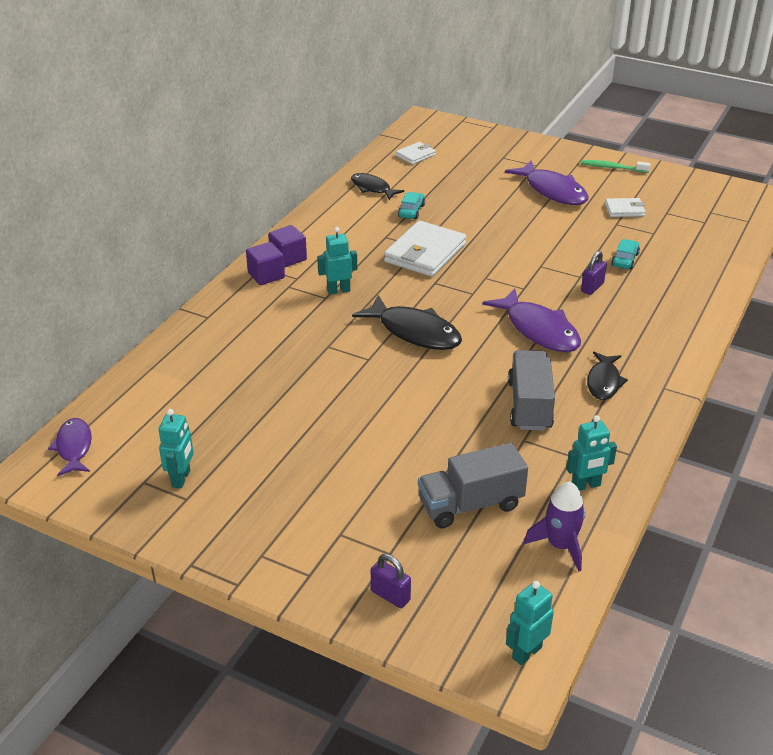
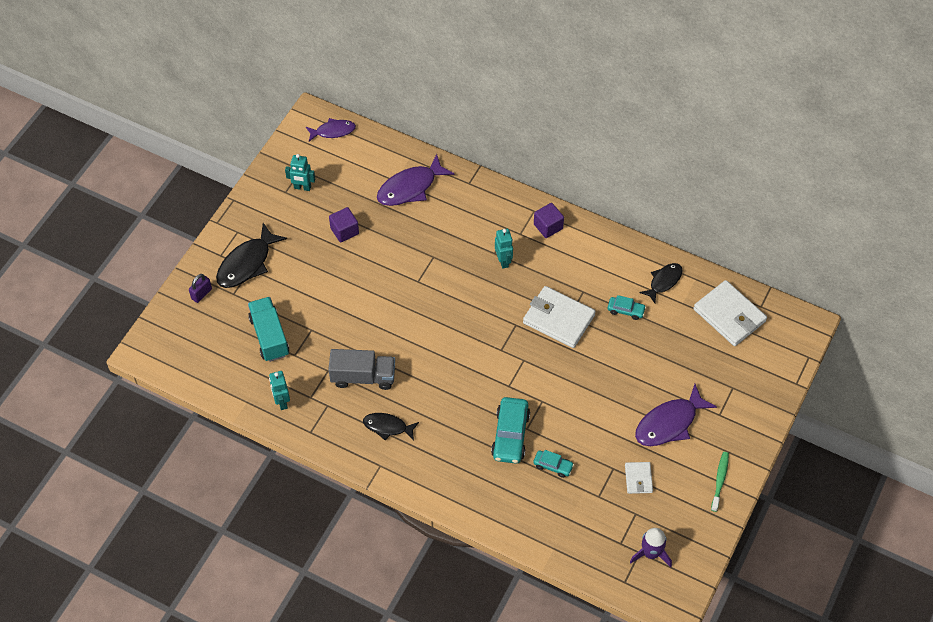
camera: 90 degrees right, 20 degrees up
(266, 275) = (523, 214): purple cube -> purple cube (344, 231)
(414, 332) = (449, 310): black fish -> black fish (247, 263)
(415, 155) = (729, 315): white wallet -> white wallet, size x1.92
(470, 504) = (269, 336): grey truck -> turquoise truck
(526, 652) = (155, 357): turquoise robot -> none
(538, 330) = (452, 391): purple fish -> purple fish (410, 187)
(560, 546) = (231, 381): purple rocket -> purple rocket (650, 553)
(592, 287) = (510, 435): purple padlock -> turquoise car

